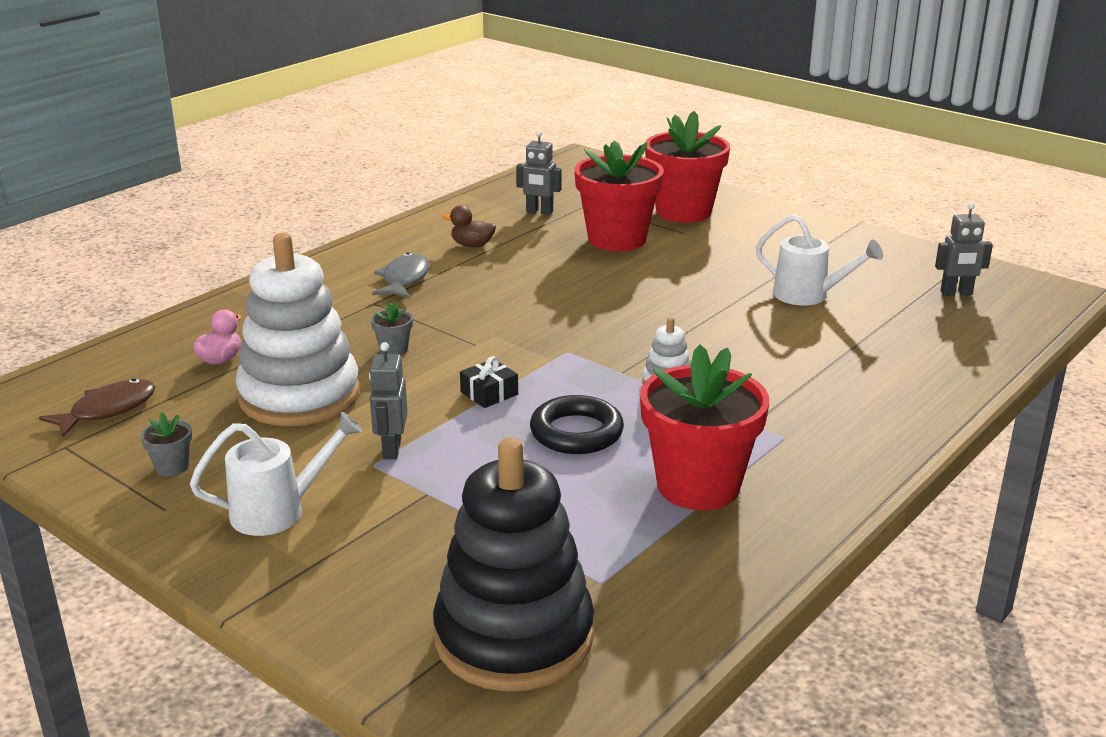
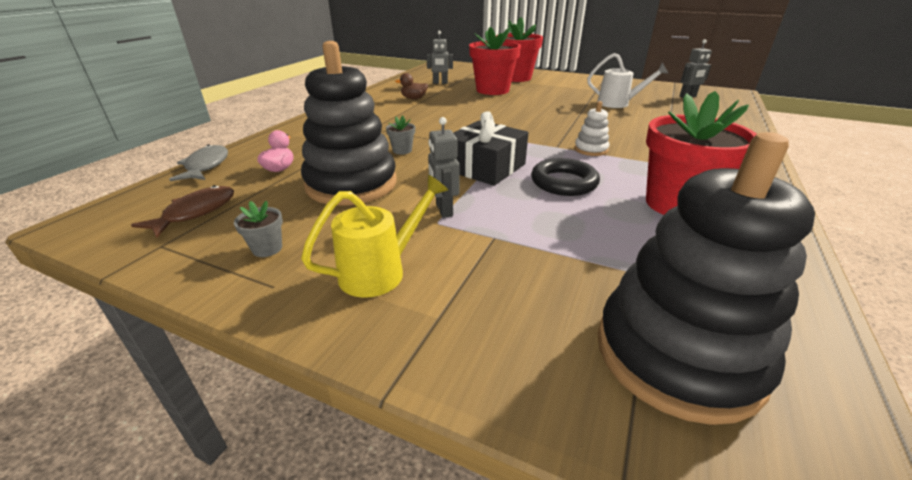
camera: 15 degrees left, 5 degrees up
(279, 511) = (381, 271): white watering can -> yellow watering can
(299, 396) = (351, 184): white stacking toy -> black stacking toy
(404, 279) = (384, 116): grey fish -> grey fish (206, 166)
(489, 393) = (485, 167): black gift -> black gift, size x2.04

